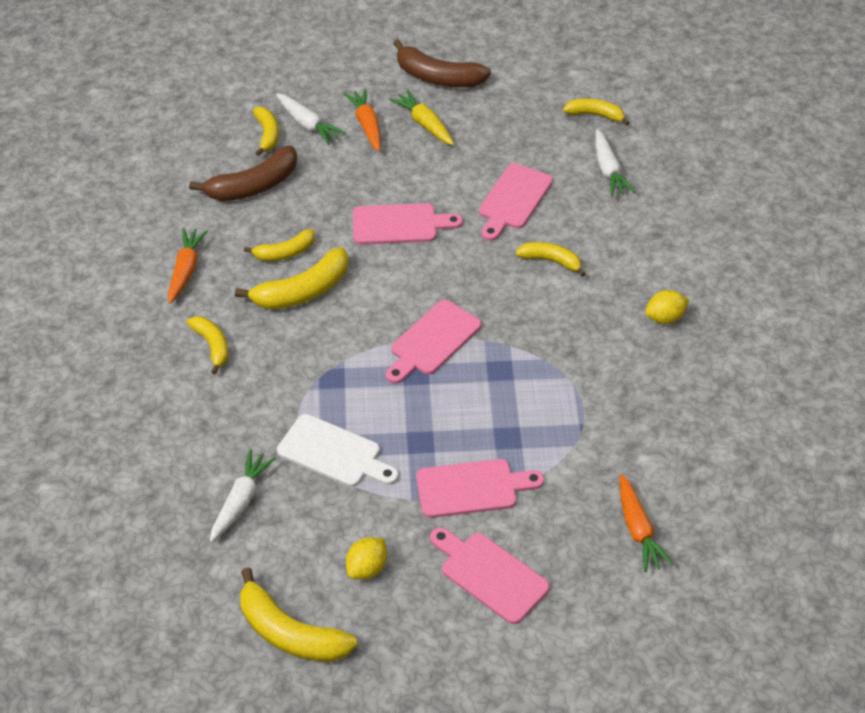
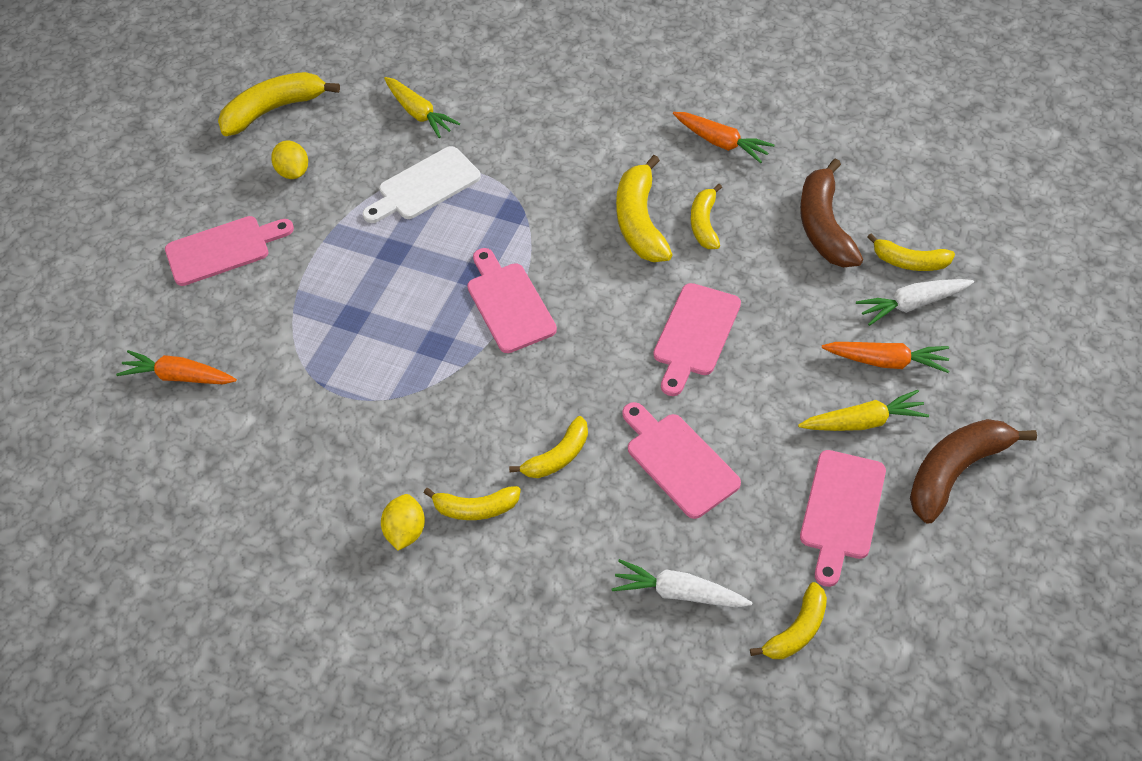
camera: 120 degrees right, 5 degrees up
(212, 346) = (608, 137): yellow banana -> yellow banana (476, 508)
(241, 500) = (419, 113): white carrot -> yellow carrot
(472, 488) = (316, 270): pink cutting board -> pink cutting board (841, 510)

